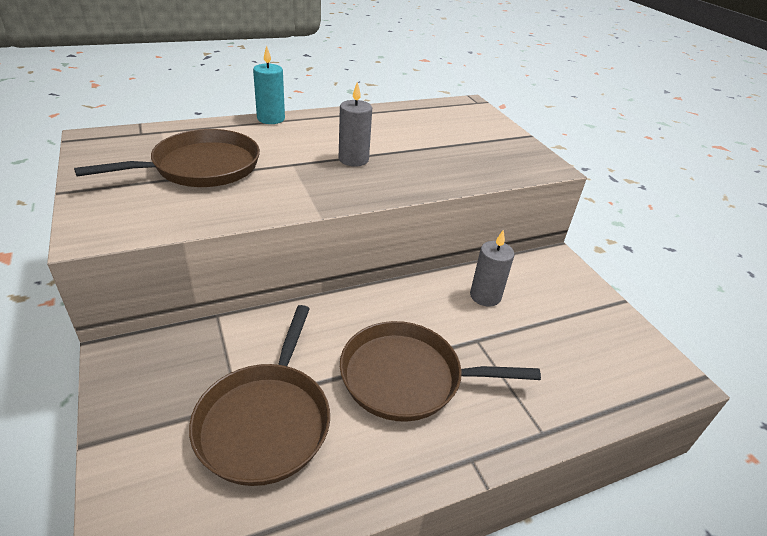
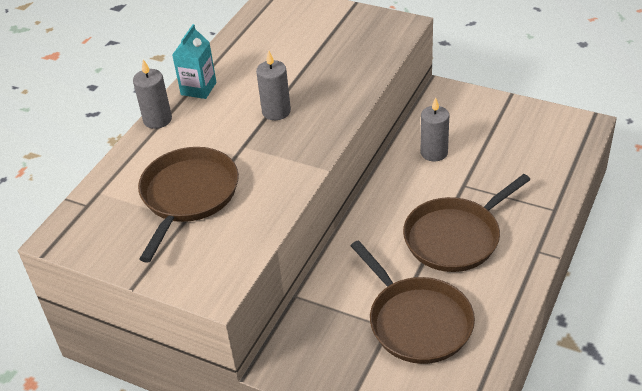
camera: 35 degrees left, 5 degrees up
(271, 119) = (157, 120): turquoise candle -> grey candle
(328, 119) = (198, 88): none -> turquoise carton

